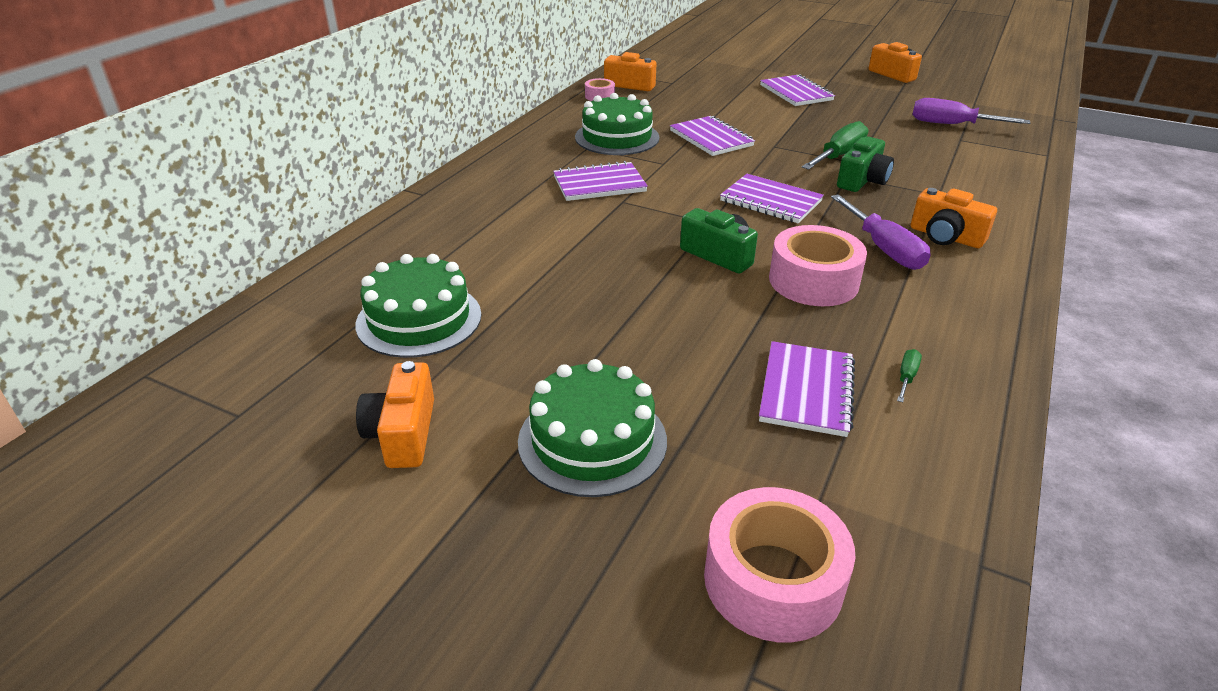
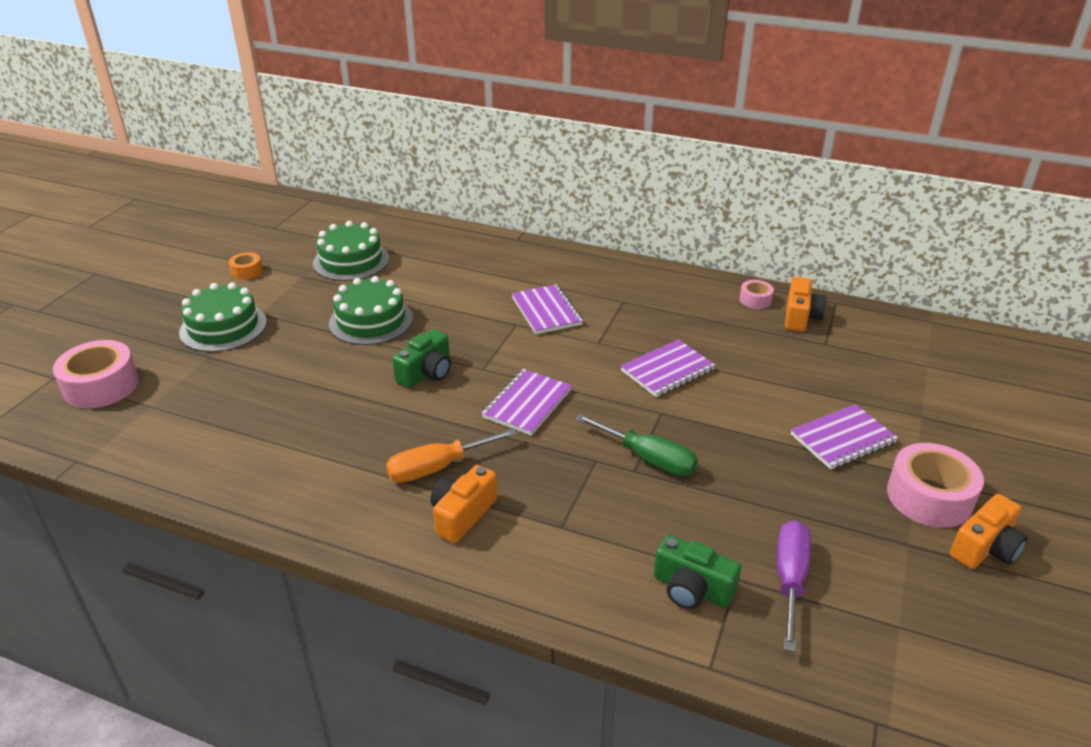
camera: 85 degrees right, 0 degrees up
(403, 433) = (247, 271): orange camera -> orange tape
(617, 137) = (650, 315): green cake -> green cake (371, 321)
(806, 391) = (245, 407): purple notebook -> none
(813, 281) = (384, 420): pink tape -> pink tape (929, 497)
(862, 180) = (585, 470): green camera -> green camera (692, 589)
(883, 249) = (437, 467): purple screwdriver -> orange screwdriver
(906, 377) = (249, 455): green screwdriver -> none

